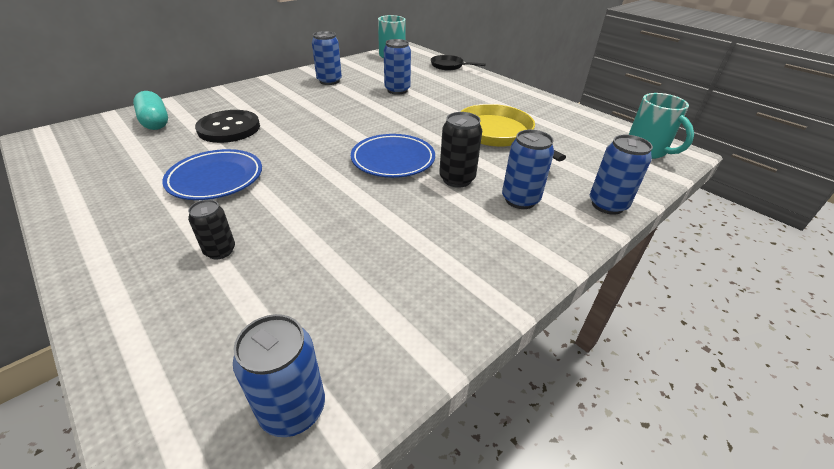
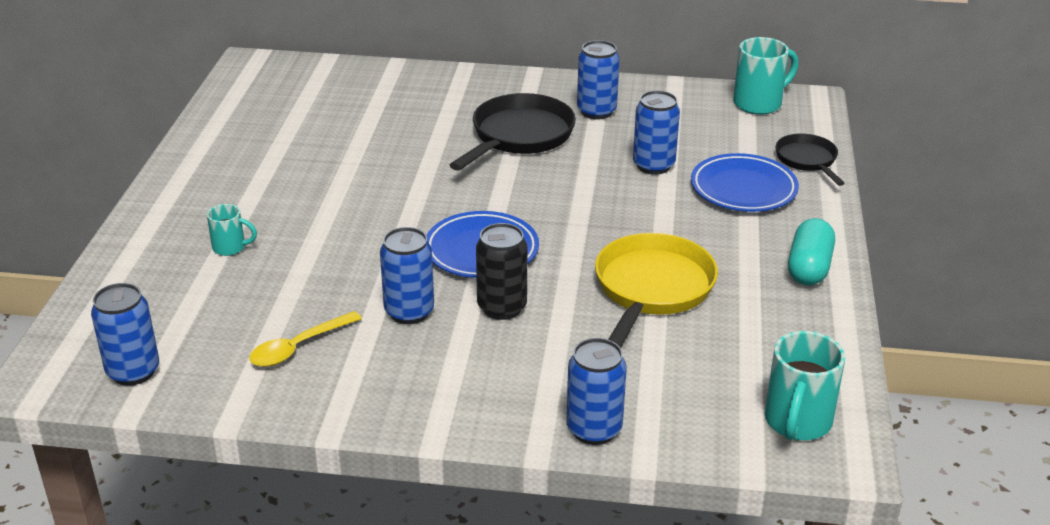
camera: 50 degrees right, 5 degrees down
(155, 122) = (350, 88): turquoise capsule -> turquoise capsule (808, 267)
(216, 179) = (312, 181): blue plate -> blue plate (743, 189)
(220, 251) = (230, 248): black can -> turquoise mug
(229, 128) = (398, 129): black button -> none
(310, 104) = (519, 136): none -> black pan
(393, 279) = (299, 347): none -> yellow spoon
(520, 200) = (518, 365): blue can -> blue can (409, 312)

